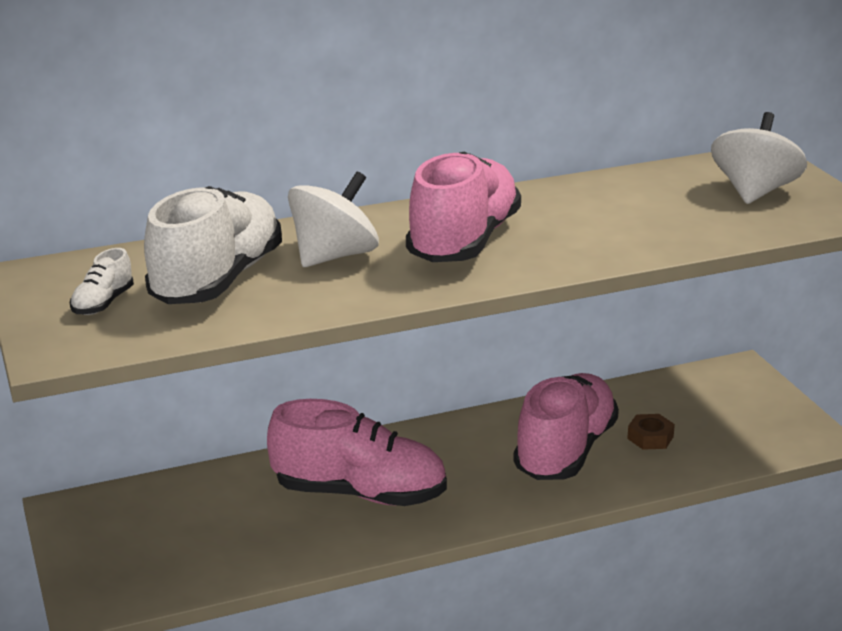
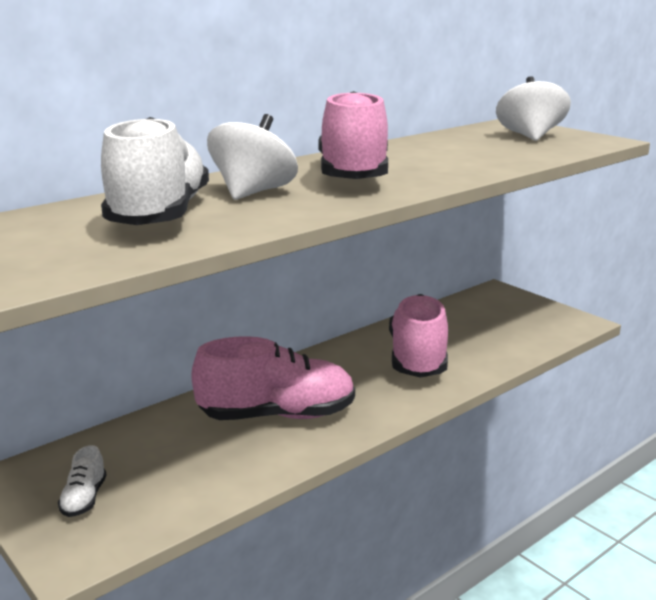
camera: 20 degrees left, 5 degrees down
(103, 303) = (55, 242): white shoe -> white shoe (84, 499)
(650, 437) = (471, 340): brown nut -> none

